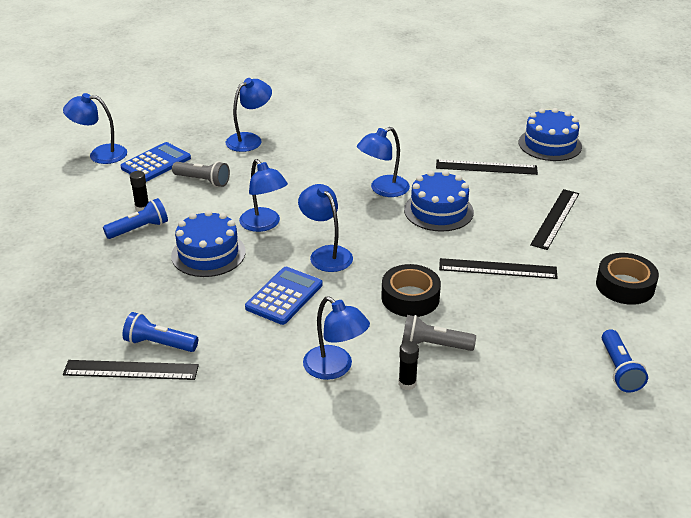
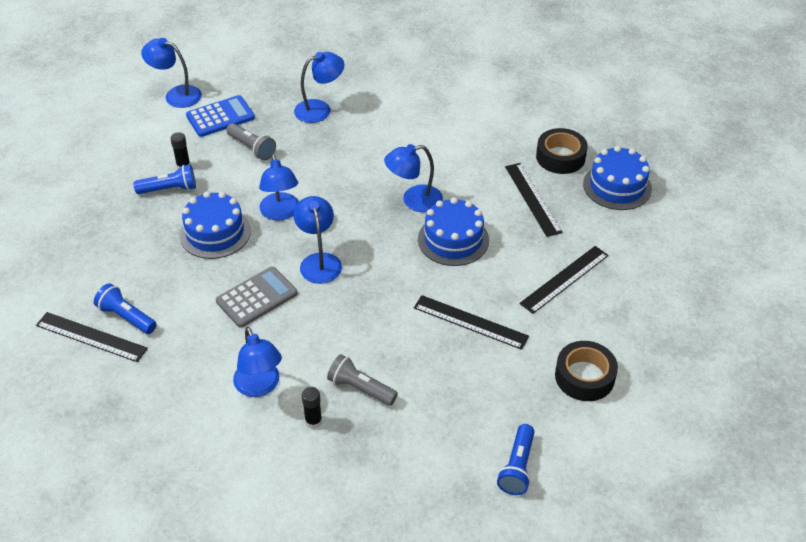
camera: 20 degrees right, 10 degrees up
(284, 296) = (257, 297): blue calculator -> grey calculator
(410, 298) = (368, 331): black tape -> black tape (560, 157)
(486, 167) = (532, 199): black ruler -> black ruler turned 45 degrees clockwise

